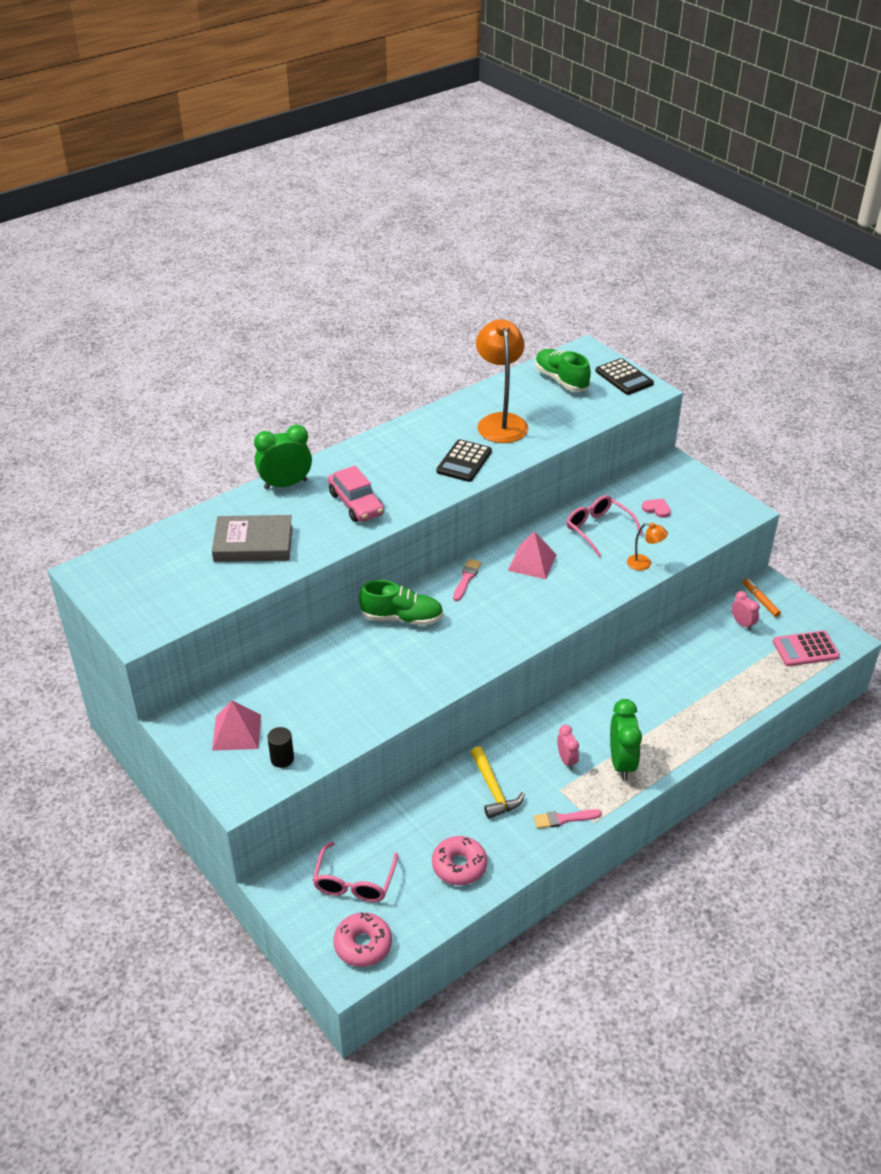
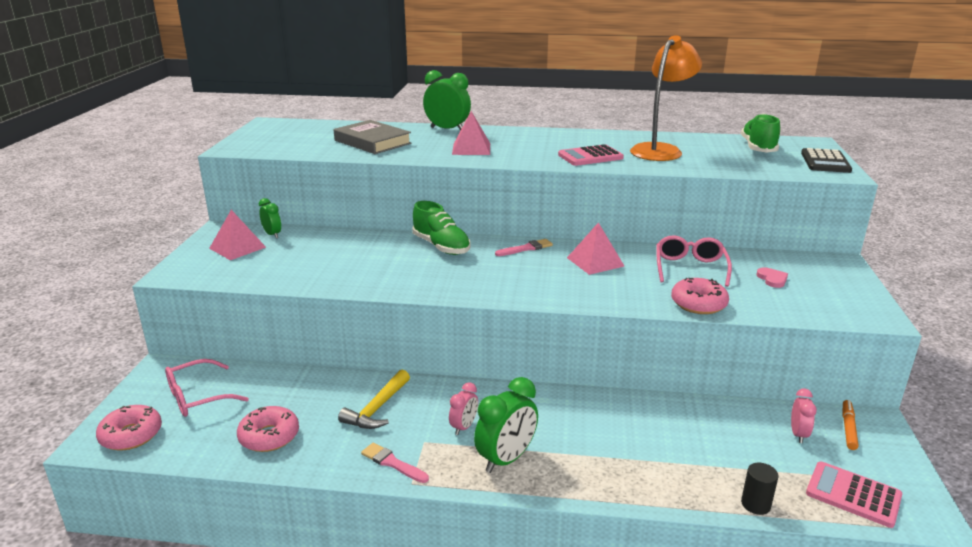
camera: 45 degrees right, 15 degrees down
(238, 697) = (272, 235): none -> green clock
(282, 759) = (230, 271): black cylinder -> black cylinder (755, 504)
(356, 504) = (471, 149): pink car -> pink pyramid
(464, 461) = (590, 156): black calculator -> pink calculator
(644, 564) = (698, 304): orange lamp -> pink donut

